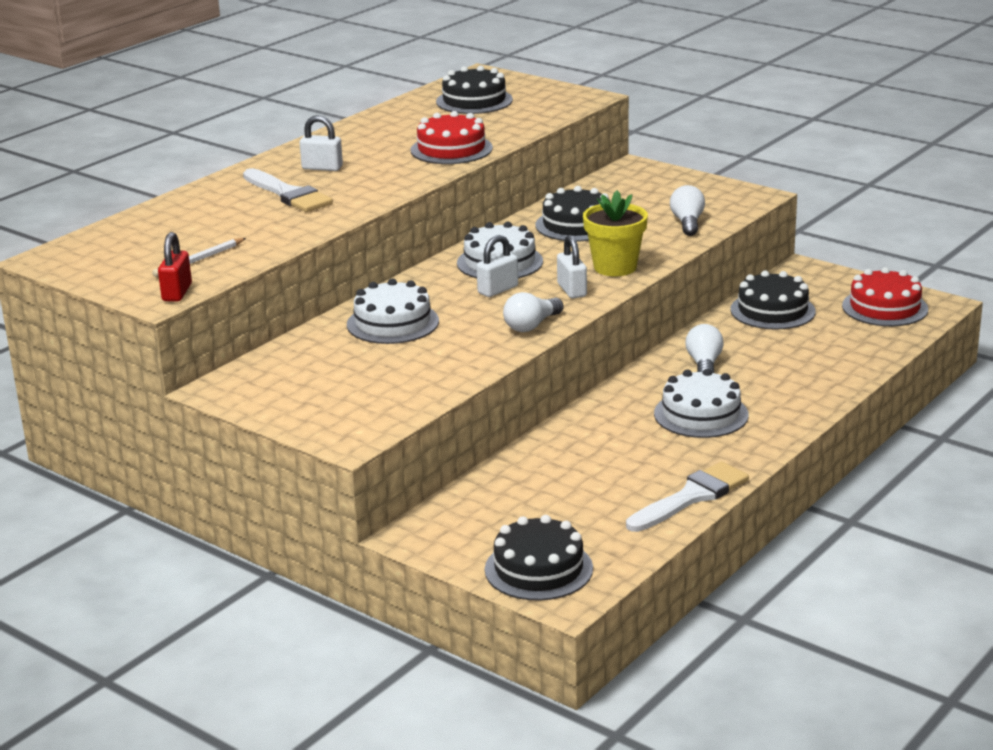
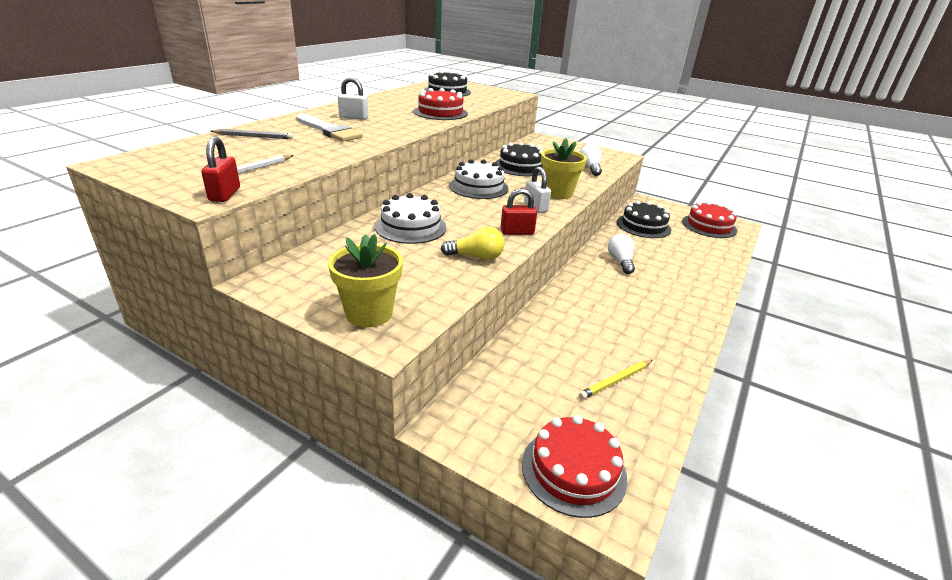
camera: 10 degrees left, 5 degrees up
(191, 210) = (253, 136): none -> grey pencil
(333, 418) = (369, 313): none -> yellow flower pot
(468, 357) = (476, 257): none -> yellow light bulb
(498, 290) = (483, 205): white padlock -> none
(532, 325) = (517, 232): white light bulb -> red padlock
(538, 569) = (573, 470): black cake -> red cake
(623, 498) = (616, 380): none -> yellow pencil
(691, 497) = (670, 379): white brush -> none
(701, 414) = (638, 300): white cake -> none

